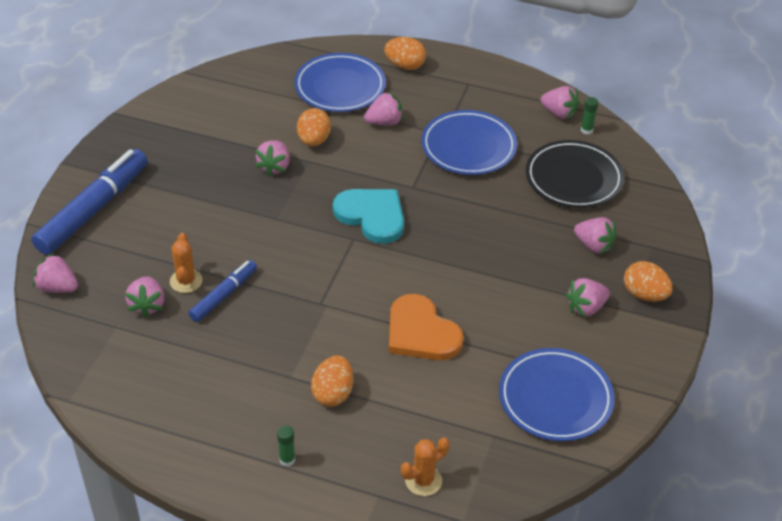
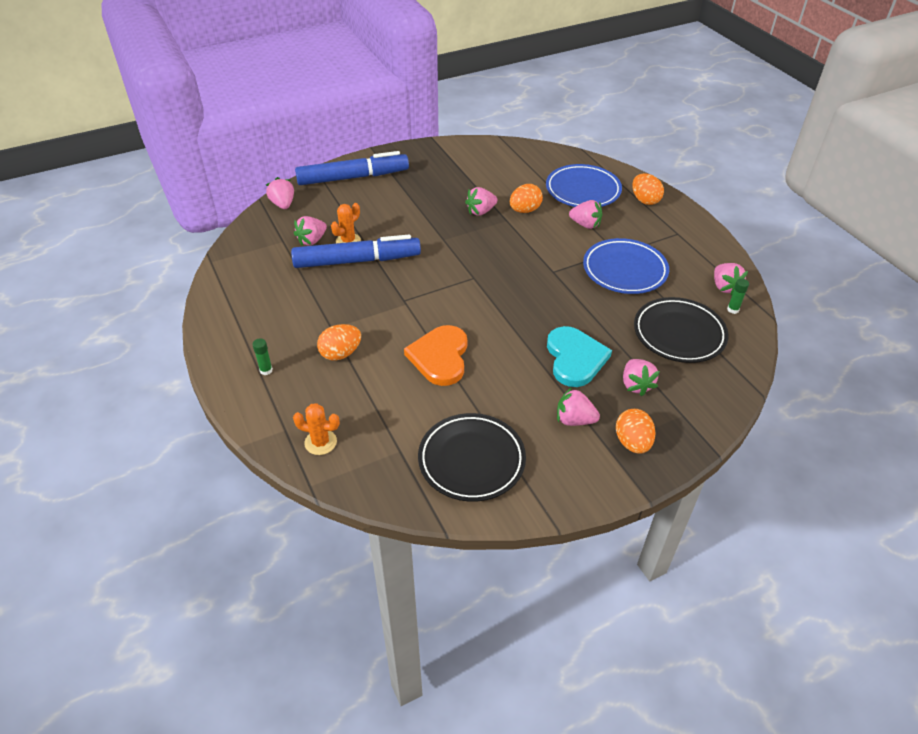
camera: 45 degrees right, 0 degrees up
(224, 295) = (357, 261): blue marker -> blue marker, size x1.81
(372, 216) = (502, 272): turquoise heart -> turquoise heart (575, 358)
(555, 398) = (471, 460): blue plate -> black plate

